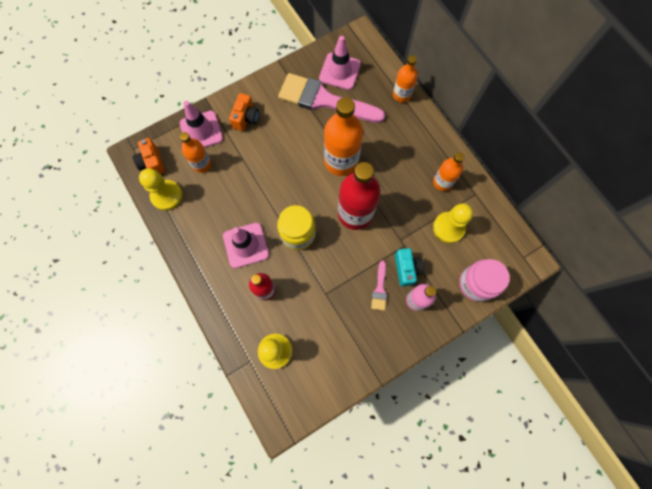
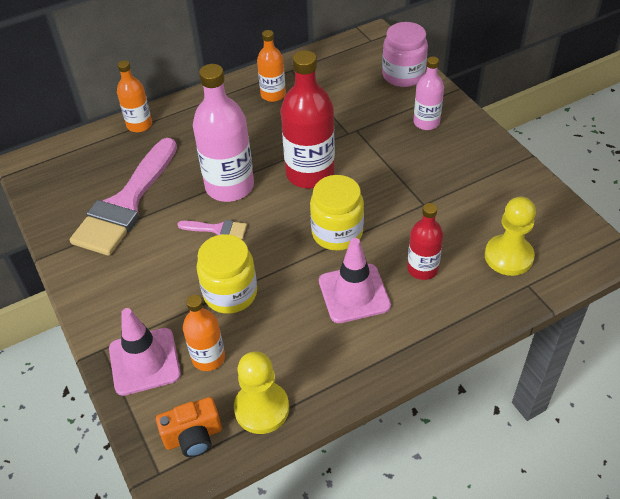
camera: 85 degrees left, 25 degrees down
(246, 118) = (134, 298): orange camera -> none
(248, 171) = (230, 293): none -> yellow jar
(340, 71) = (82, 186): pink traffic cone -> none
(341, 161) = (229, 186): orange bottle -> pink bottle
(379, 289) = (414, 153): pink brush -> pink brush (217, 229)
(406, 269) = (387, 129): turquoise camera -> none
(448, 228) = (333, 92): yellow pawn -> none

